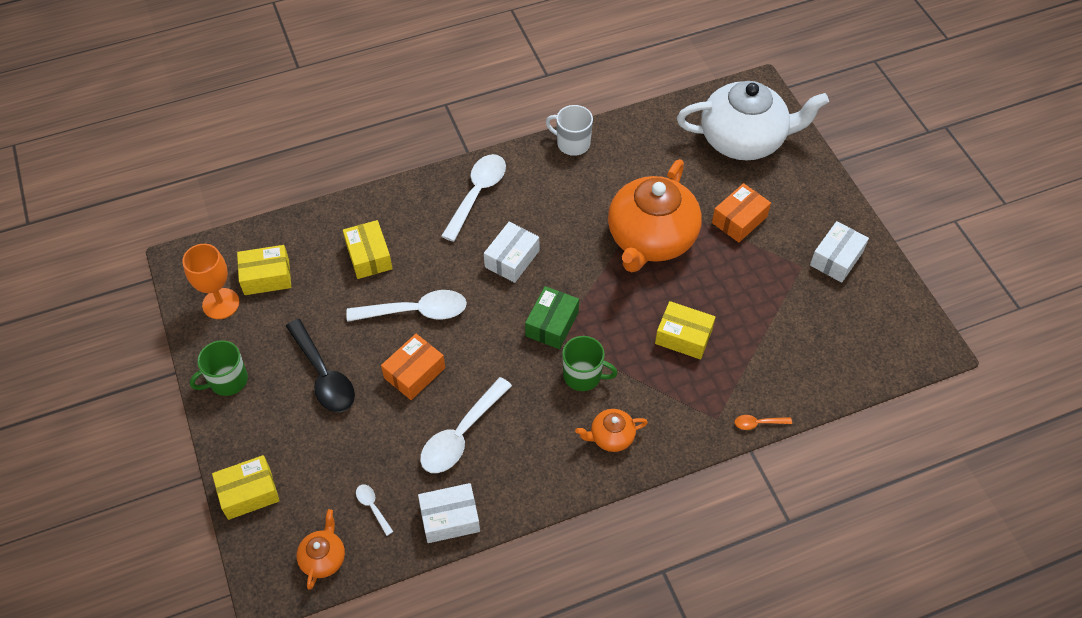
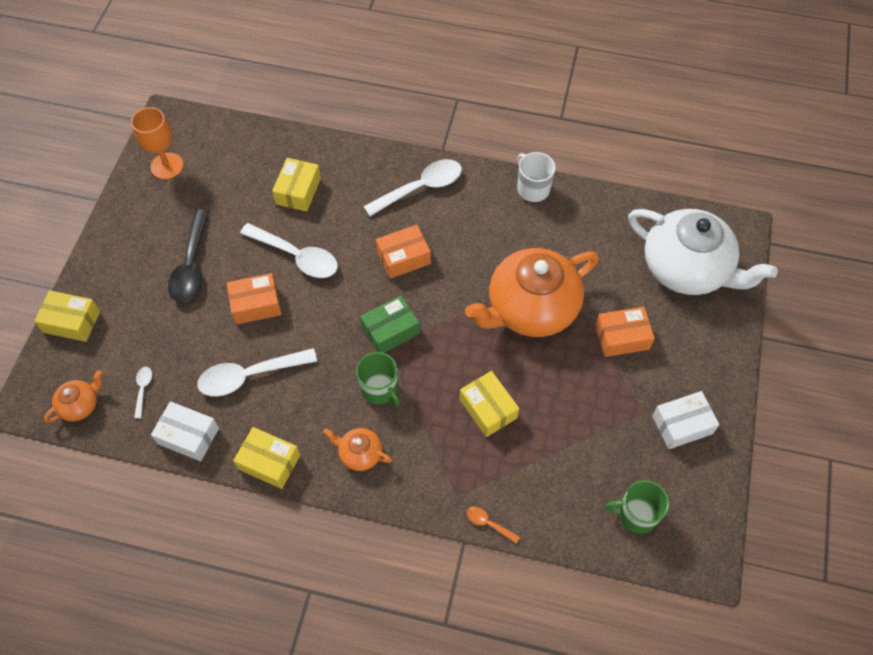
camera: 35 degrees right, 5 degrees up
(227, 380) = (125, 227): green mug -> green mug (636, 514)
(266, 277) = (214, 164): yellow box -> yellow box (269, 462)
(512, 259) = (403, 258): white box -> orange box

